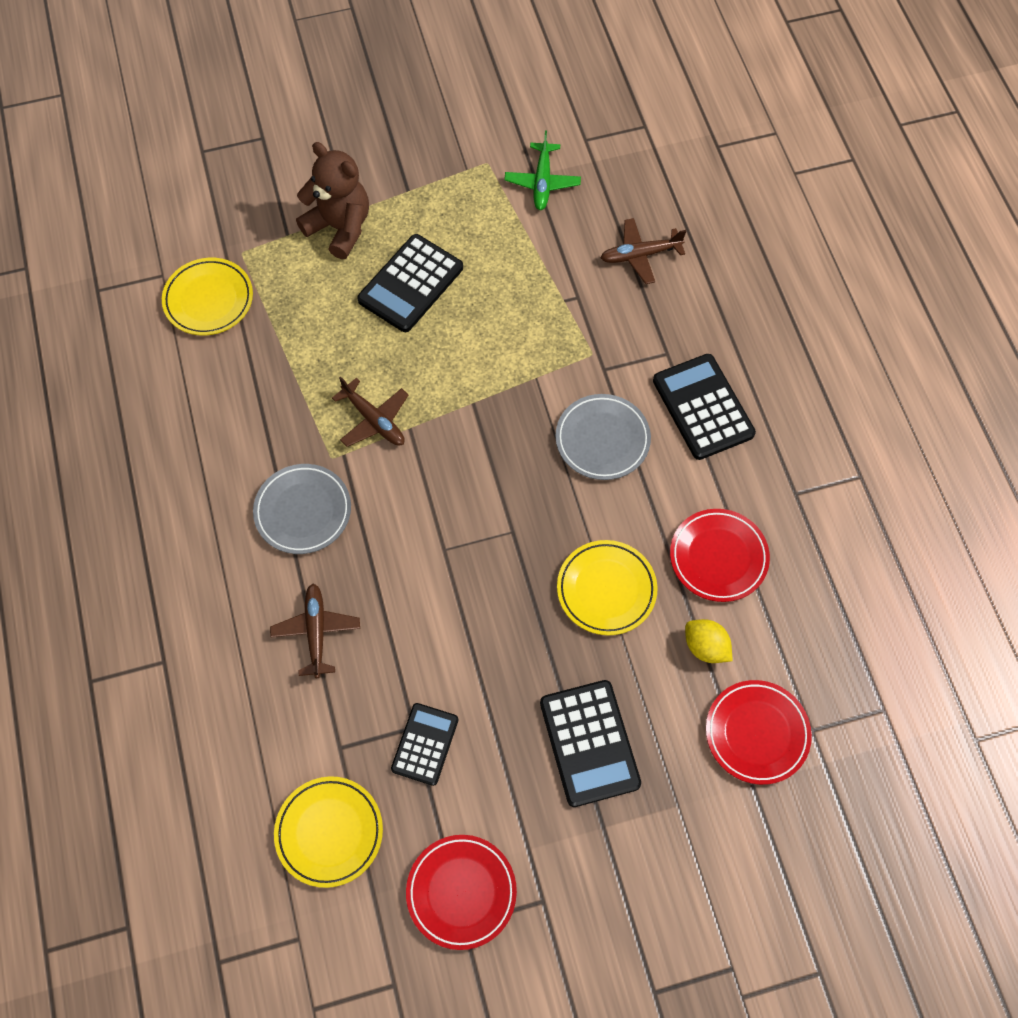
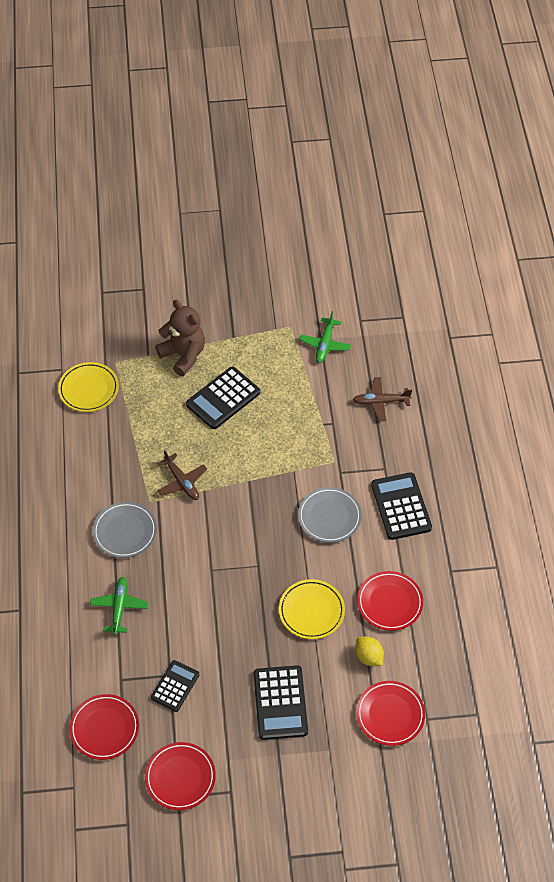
camera: 10 degrees right, 10 degrees down
(316, 632) = (119, 607): brown plane -> green plane
(329, 832) = (104, 728): yellow plate -> red plate

